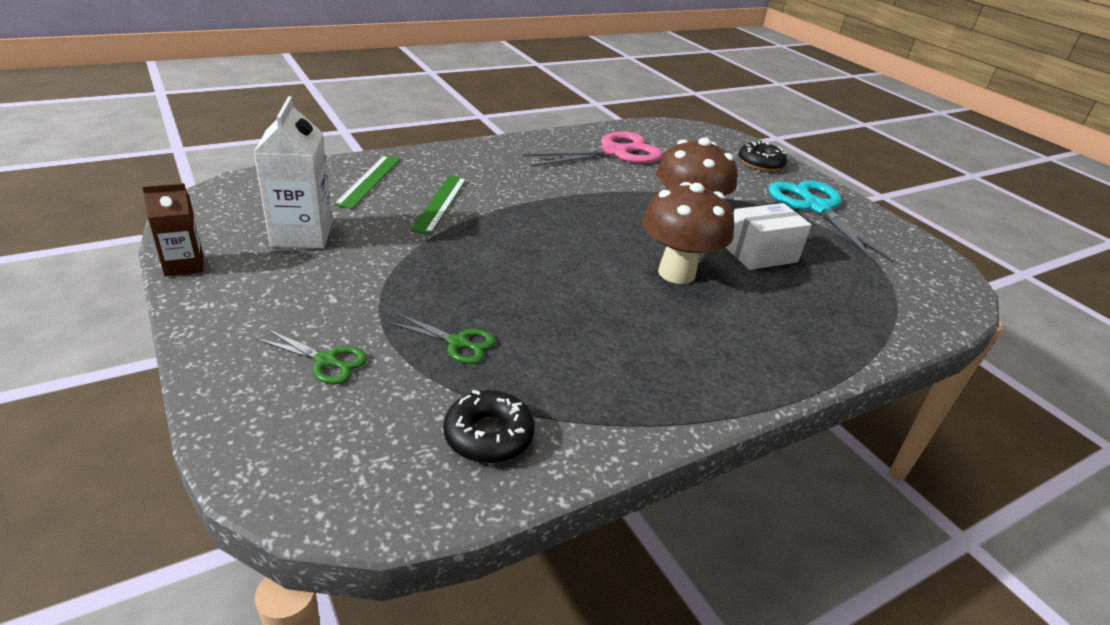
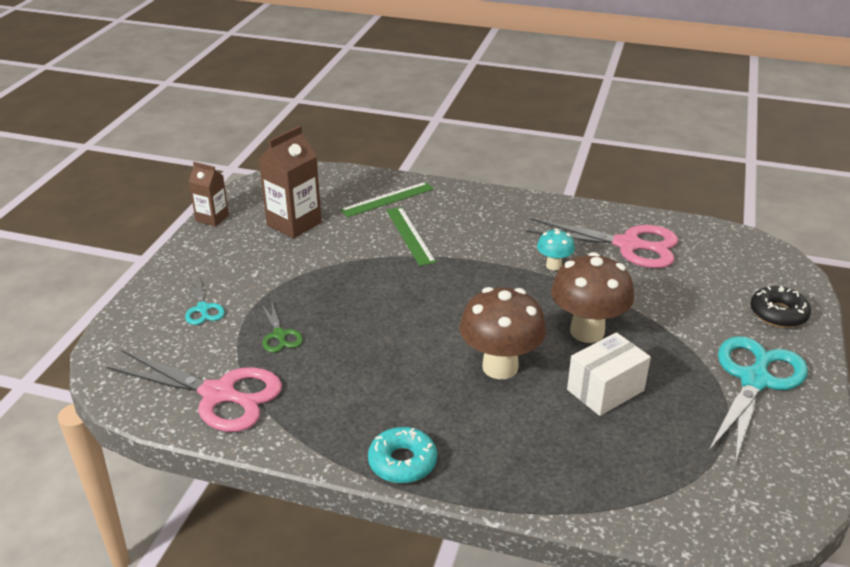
camera: 50 degrees right, 0 degrees up
(302, 234) = (294, 223): white carton -> brown carton
(326, 361) = (203, 309): green scissors -> turquoise scissors
(440, 203) = (410, 235): green ruler -> green ruler turned 75 degrees counterclockwise
(488, 435) = (218, 394): black donut -> pink scissors
(590, 184) = (553, 265): none -> turquoise mushroom
(737, 386) = (402, 462): none -> turquoise donut
(760, 254) = (605, 390): white box -> white box turned 60 degrees counterclockwise

